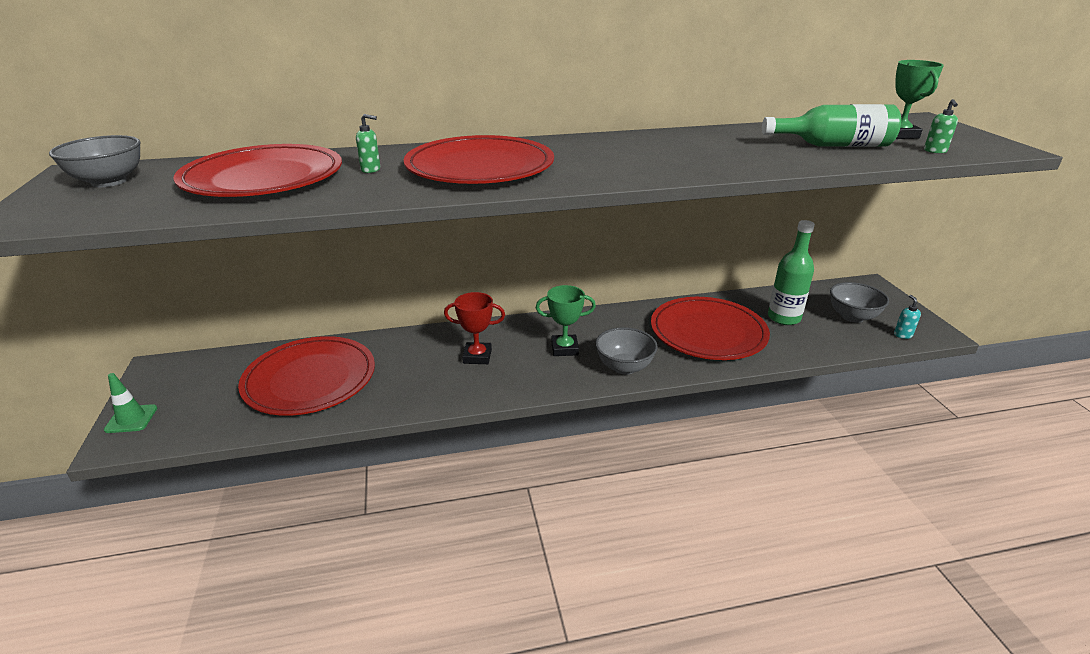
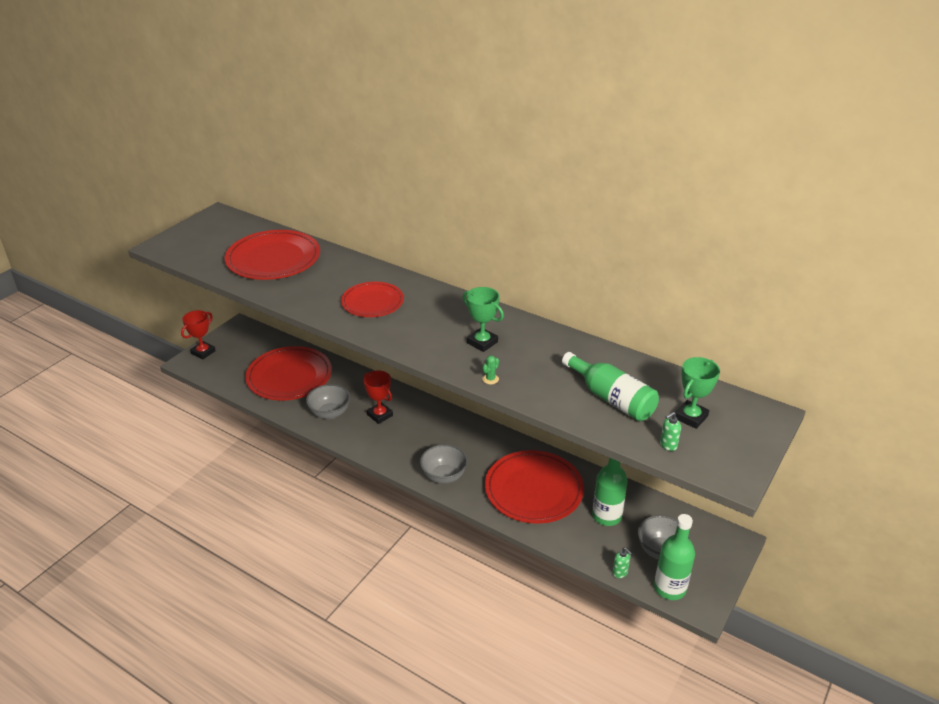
camera: 45 degrees right, 5 degrees up
(109, 182) = (219, 230): grey bowl -> grey bowl (330, 413)
(131, 419) = (203, 352): green traffic cone -> red trophy
(371, 170) = (323, 276): green soap dispenser -> green soap dispenser (620, 573)
(480, 167) = (372, 302): red plate -> red plate, size x0.62
(564, 348) = (431, 441): green trophy -> green trophy (482, 342)
(728, 169) = (490, 379): none -> green cactus
(902, 335) = (669, 588): turquoise soap dispenser -> green bottle

